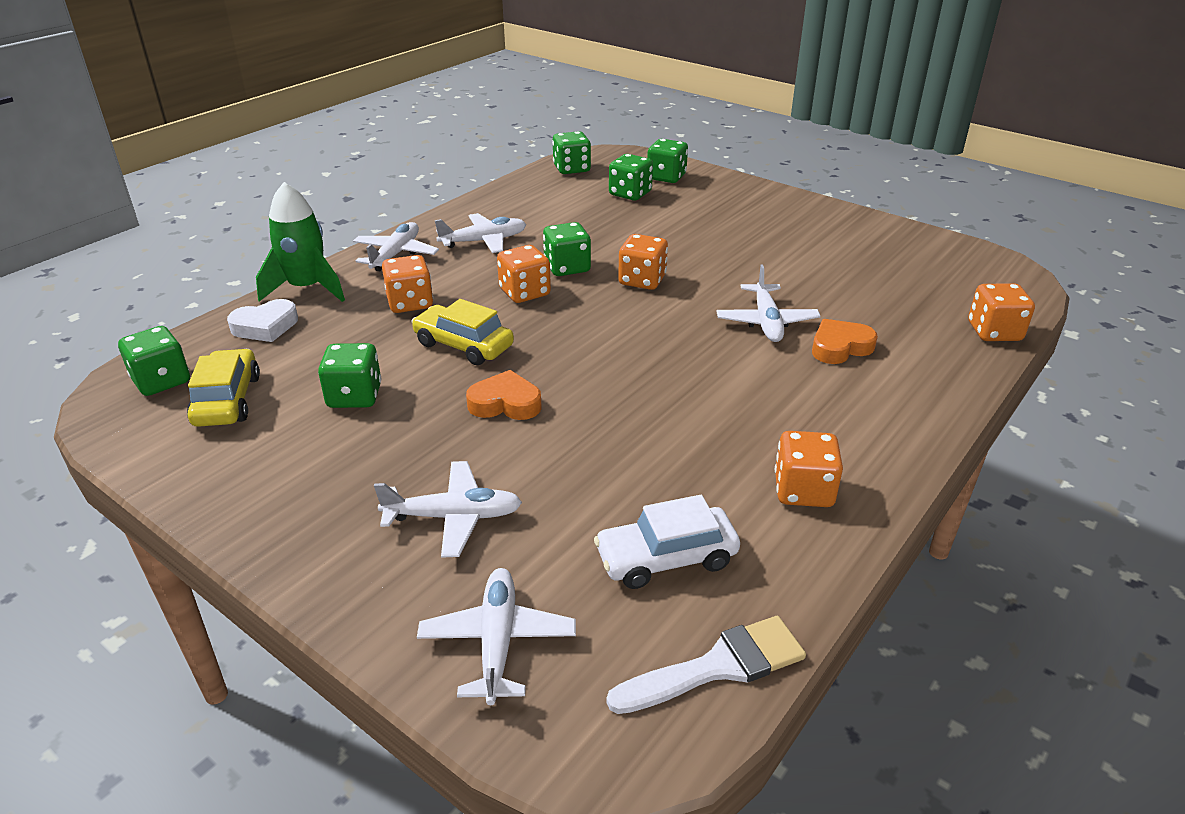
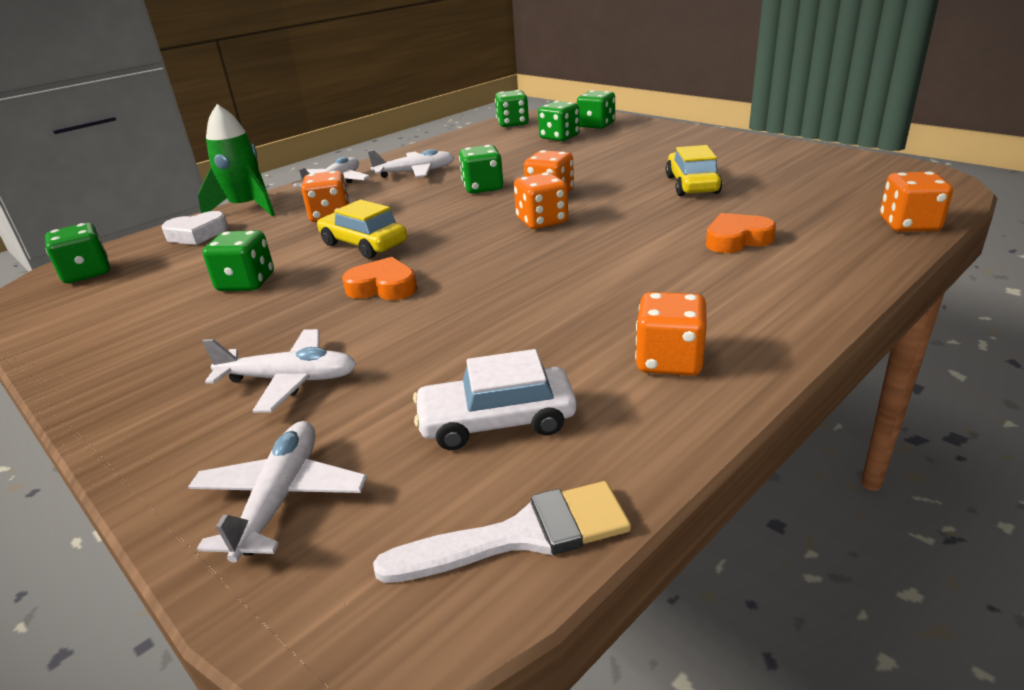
camera: 10 degrees right, 5 degrees down
(227, 400) = (133, 286): yellow car -> yellow car (692, 185)
(524, 293) = (436, 206): orange dice -> orange dice (542, 221)
(766, 322) = (663, 222): white plane -> none

